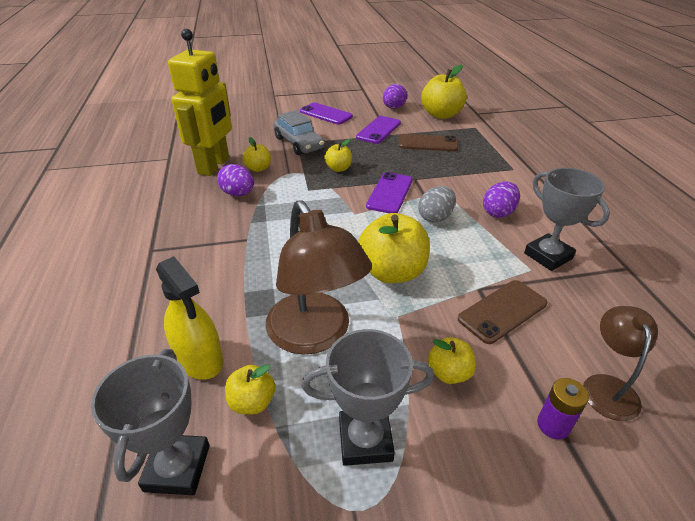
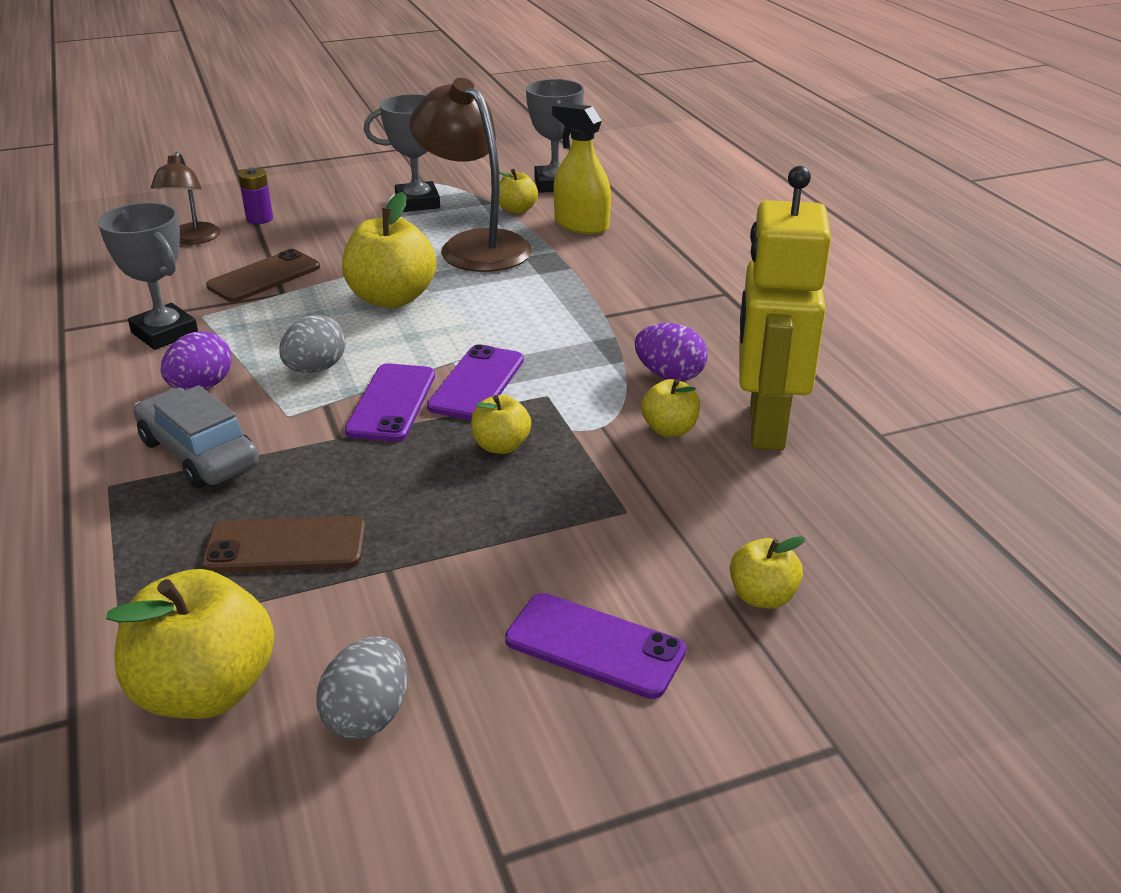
camera: 170 degrees right, 5 degrees down
(298, 143) = (620, 508): grey car -> grey car (199, 453)
(378, 130) = (418, 584): purple phone -> purple phone (477, 383)
(393, 108) = (368, 715): purple egg -> grey egg
(449, 373) = (340, 235): yellow apple -> yellow apple (762, 597)

